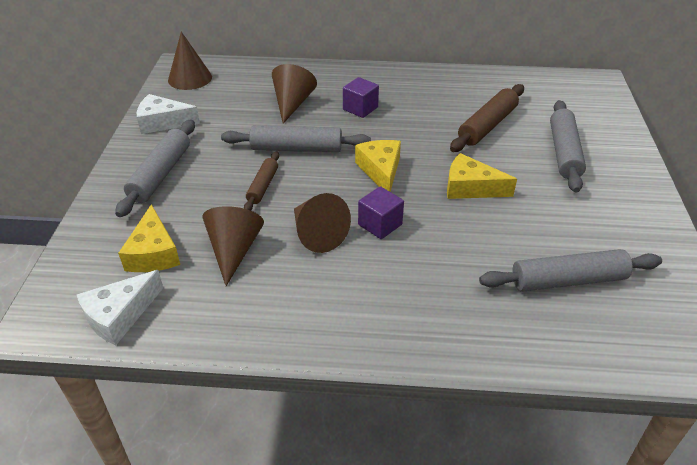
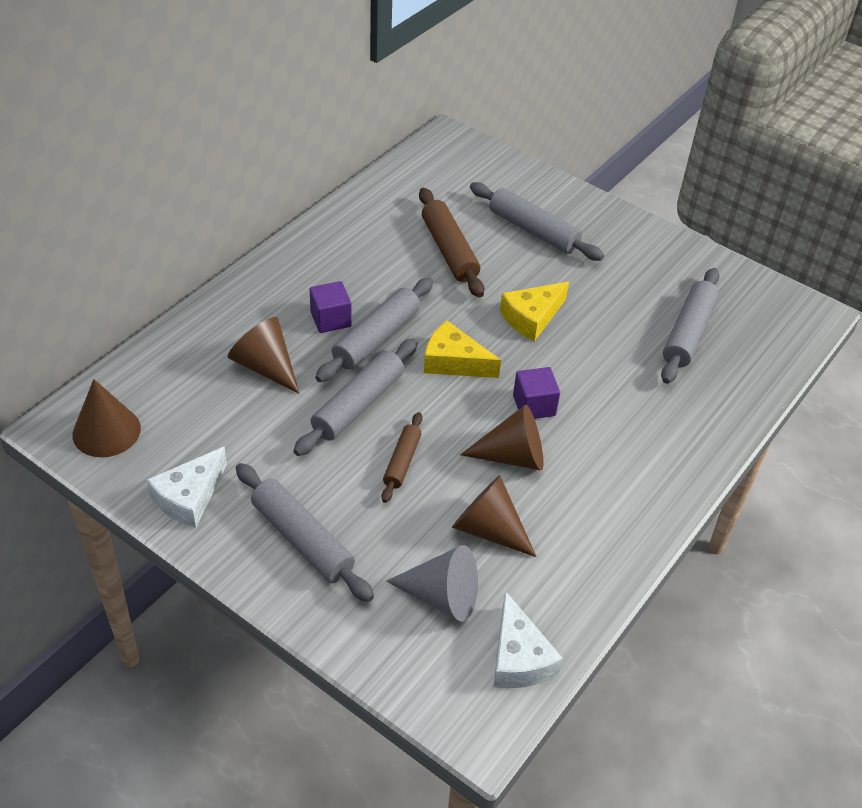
camera: 60 degrees left, 5 degrees up
(153, 253) = (442, 596): yellow cheese -> grey cone
(262, 186) = (402, 462): brown rolling pin -> brown rolling pin turned 60 degrees clockwise
(364, 131) = (376, 338): none -> grey rolling pin

